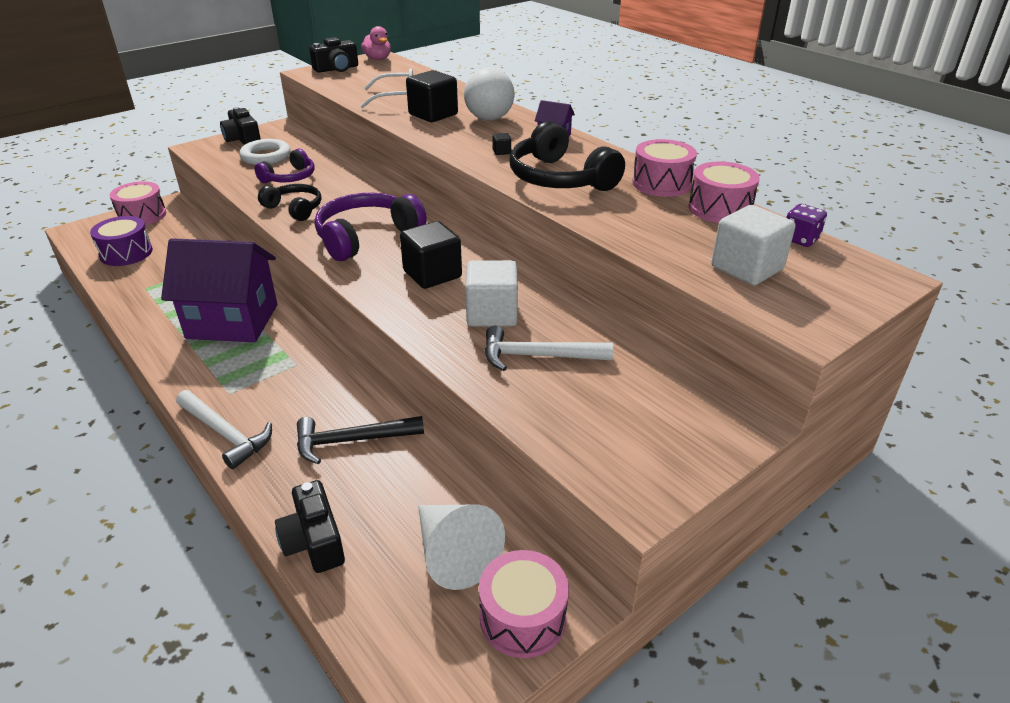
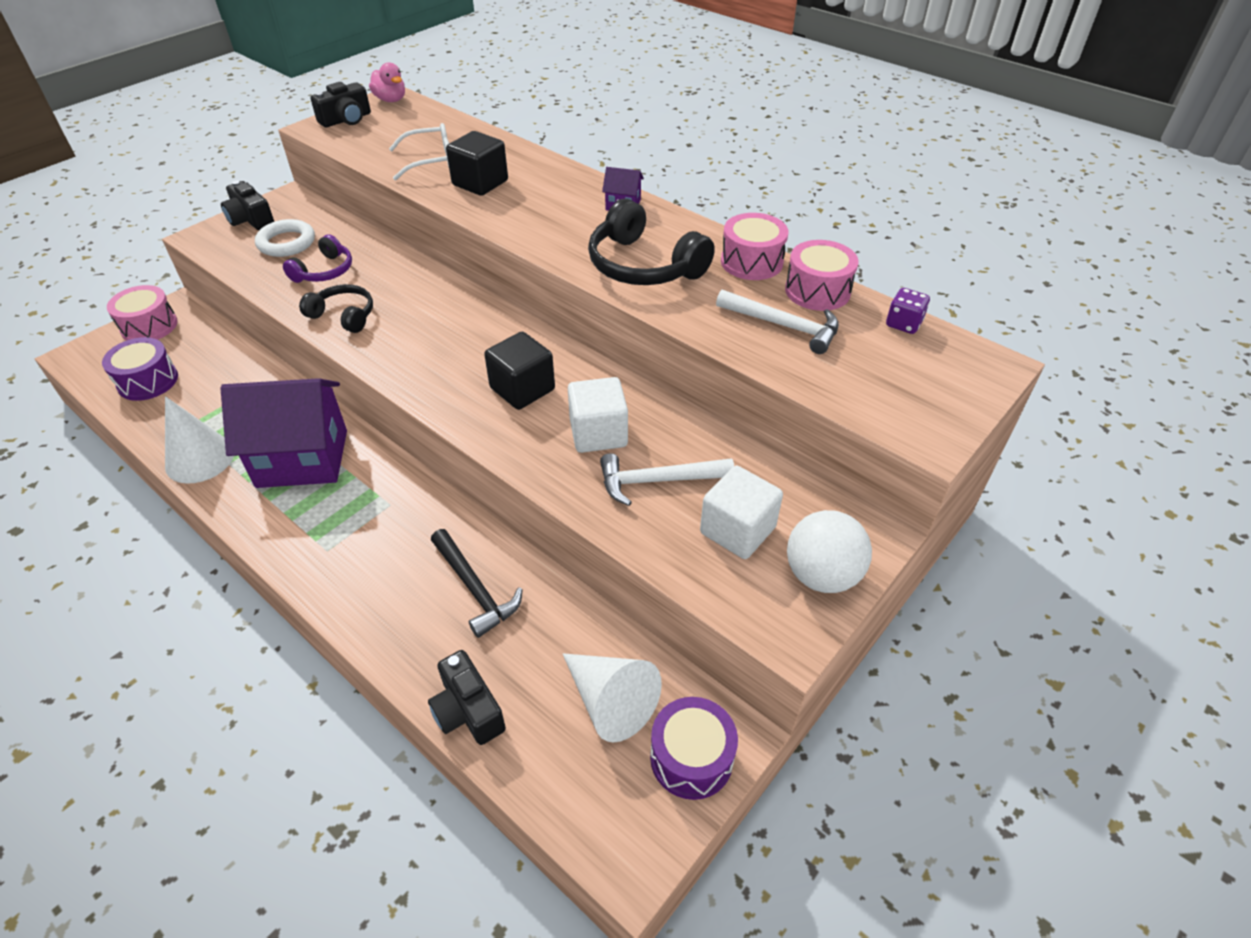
camera: 10 degrees left, 10 degrees up
(147, 312) = (200, 458): none -> white cone
(225, 434) = (338, 600): white hammer -> white hammer (784, 326)
(351, 440) = (475, 589): black hammer -> black hammer turned 105 degrees counterclockwise
(367, 237) = (437, 347): purple headphones -> none
(489, 119) = (545, 184): white ball -> white ball (821, 575)
(501, 151) = (571, 232): black cube -> none
(523, 617) = (691, 758): pink drum -> purple drum
(747, 268) = (858, 368): white cube -> white cube (737, 530)

